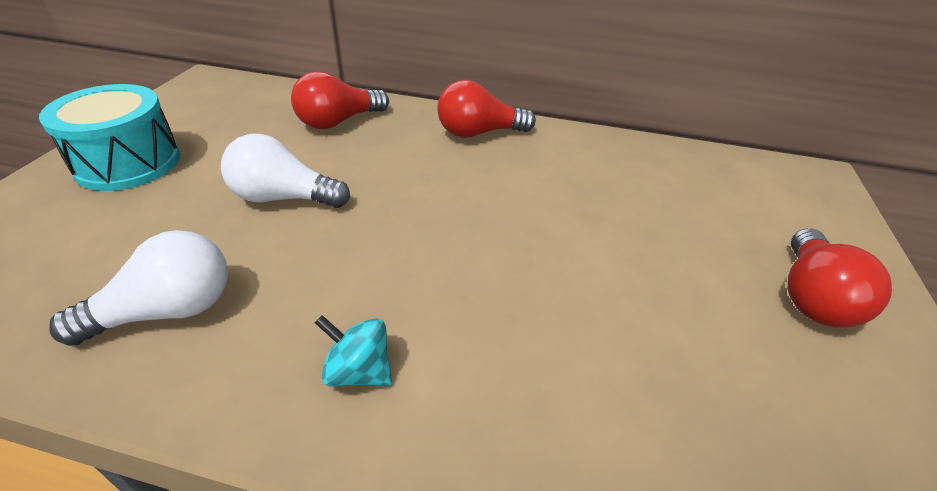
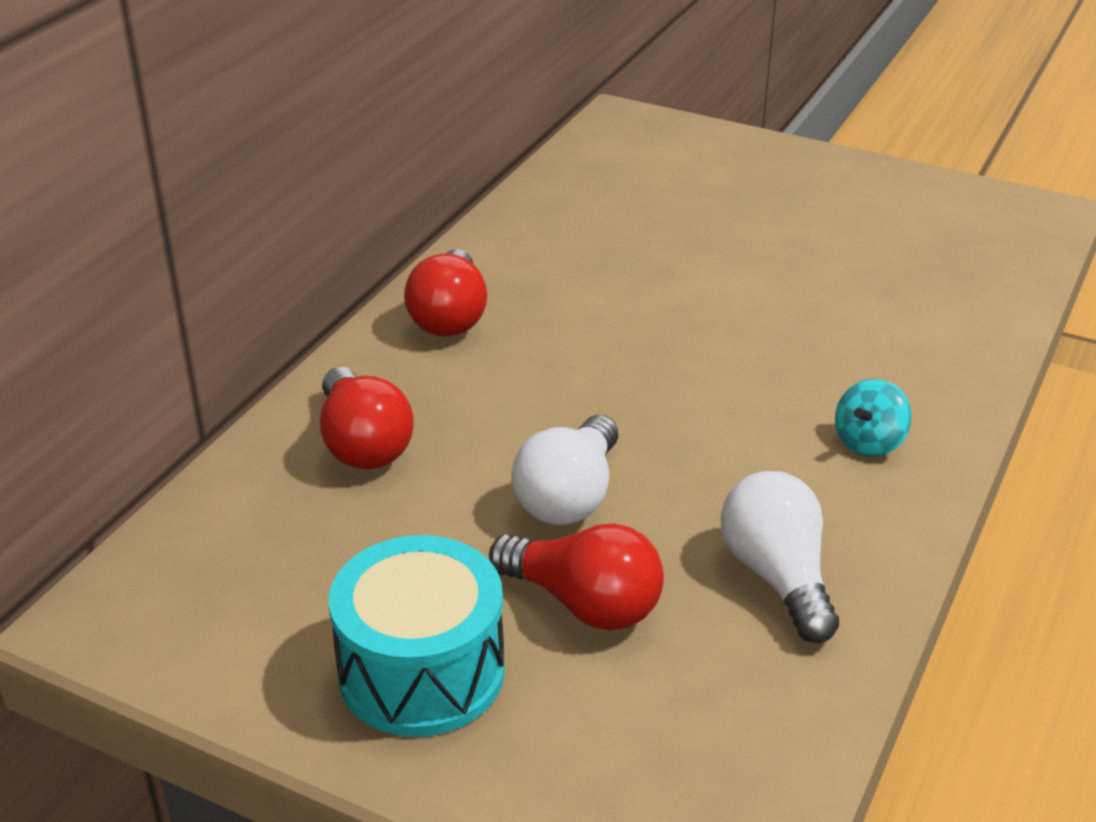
camera: 75 degrees left, 5 degrees down
(811, 297) = (800, 188): red light bulb -> red light bulb (584, 603)

